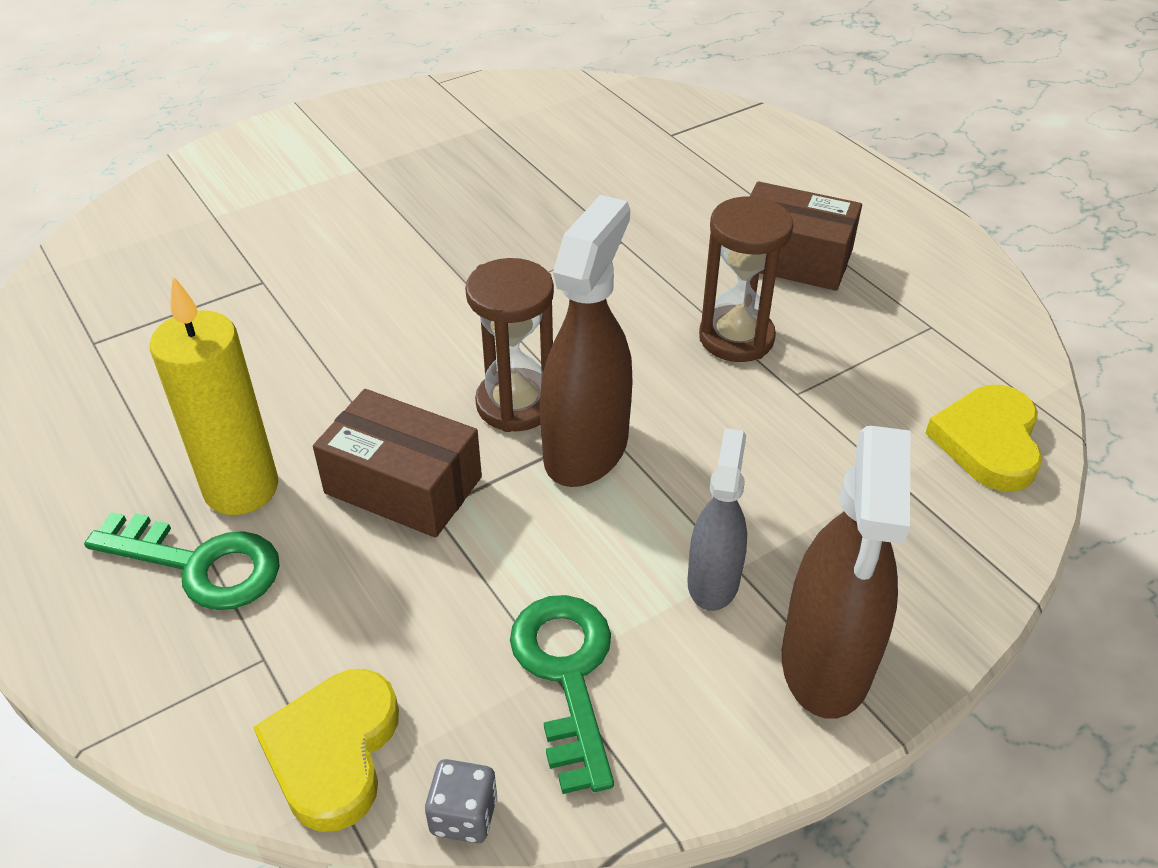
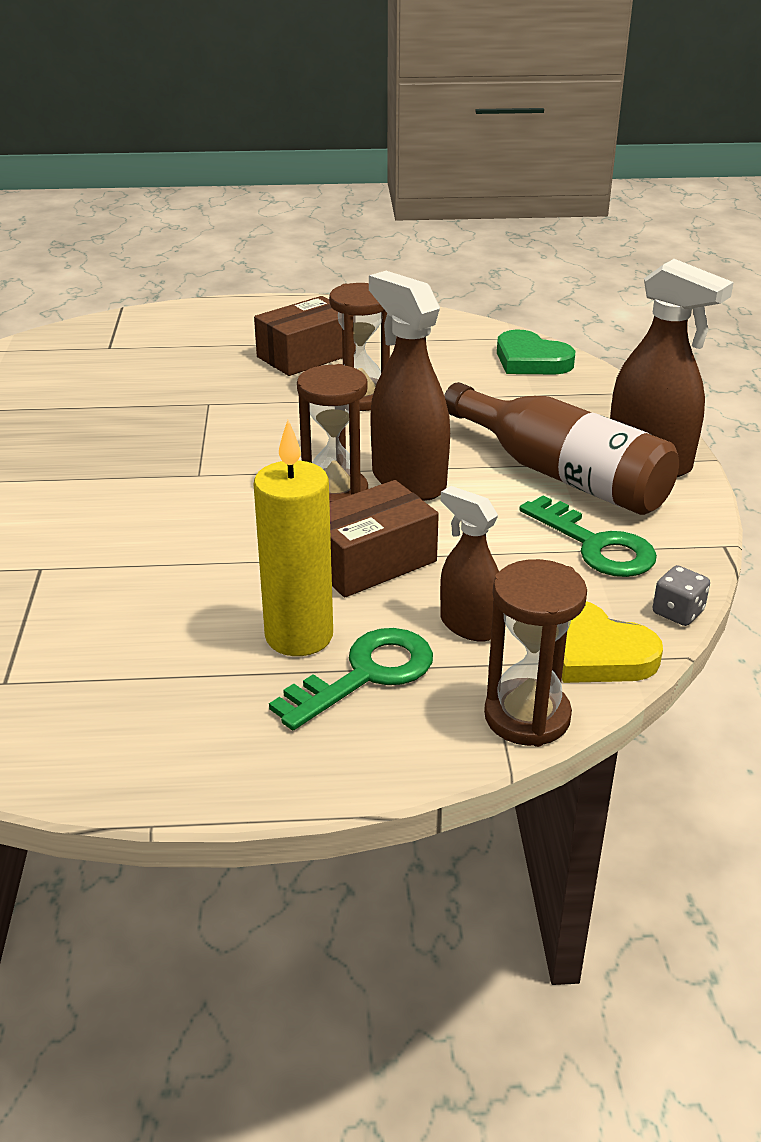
camera: 60 degrees left, 10 degrees down
(181, 728) = (527, 717): none -> brown hourglass
(326, 614) = (468, 625): none -> brown spray bottle
(566, 674) = (596, 545): green key -> green key turned 150 degrees counterclockwise
(713, 580) = (562, 474): grey spray bottle -> brown bottle
(988, 442) = (531, 360): yellow heart -> green heart

